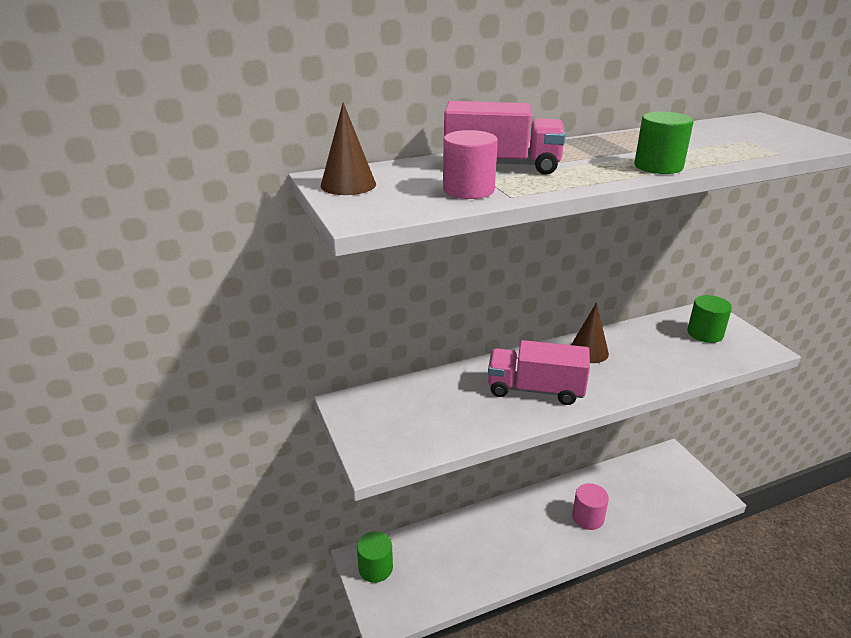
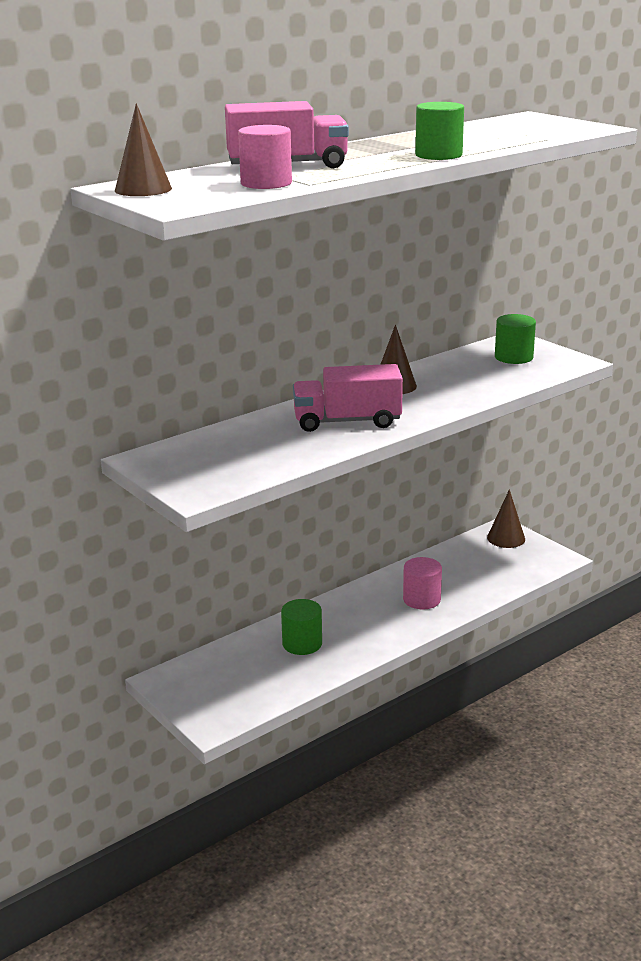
camera: 15 degrees left, 5 degrees down
(375, 568) = (187, 684): green cylinder -> green cylinder (302, 644)
(672, 464) = (506, 538): none -> brown cone

